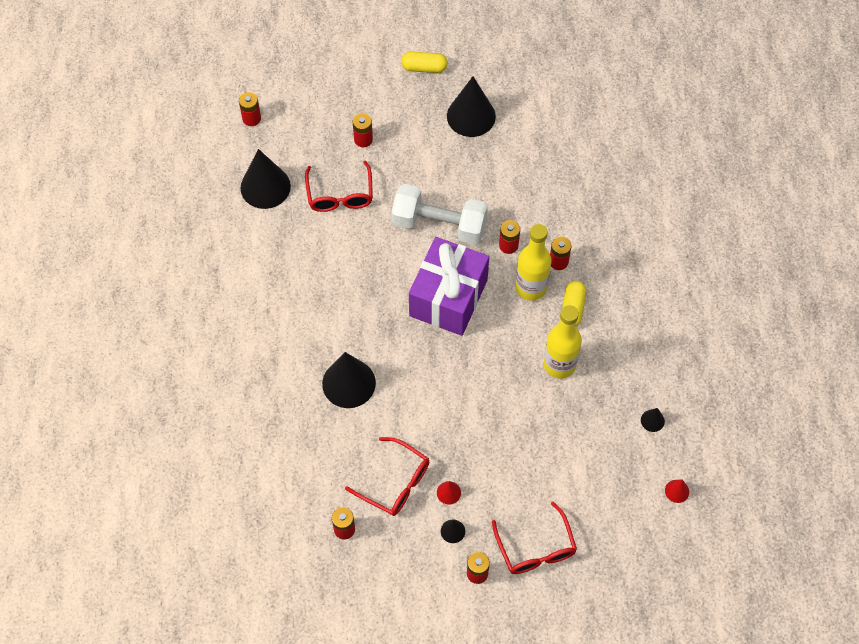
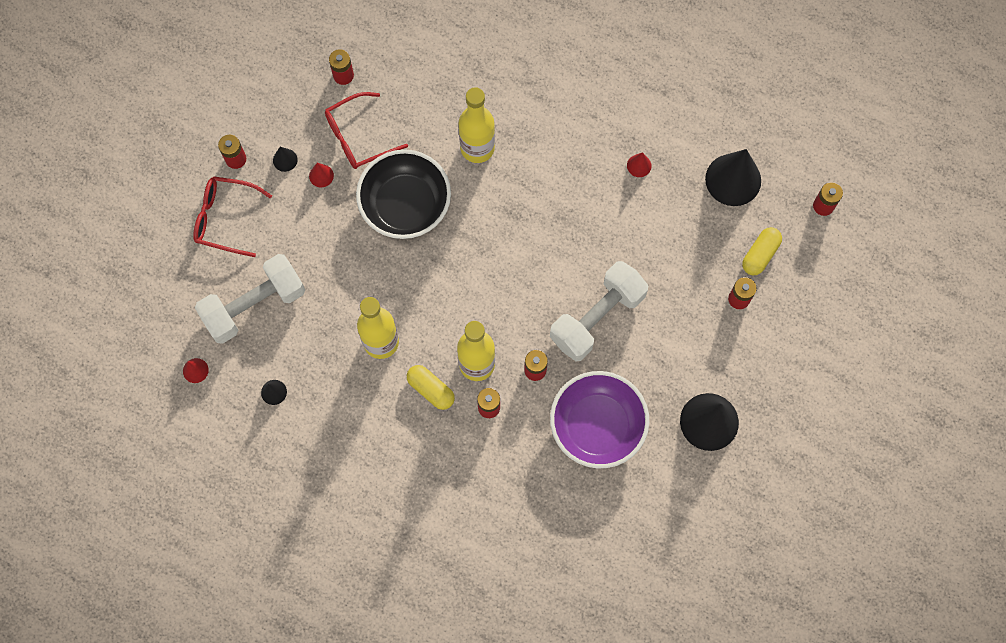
camera: 120 degrees right, 10 degrees up
(292, 257) = (639, 165): none -> red cone
(340, 195) = (684, 243): red glasses -> none
(349, 383) = (477, 148): black cone -> yellow bottle
(424, 67) = (797, 408): yellow capsule -> yellow capsule (760, 255)
(433, 410) = (405, 205): none -> black bowl
(448, 298) = (511, 281): purple gift -> none
(523, 184) = (597, 426): none -> purple bowl
(594, 478) = (254, 305): none -> white dumbbell

